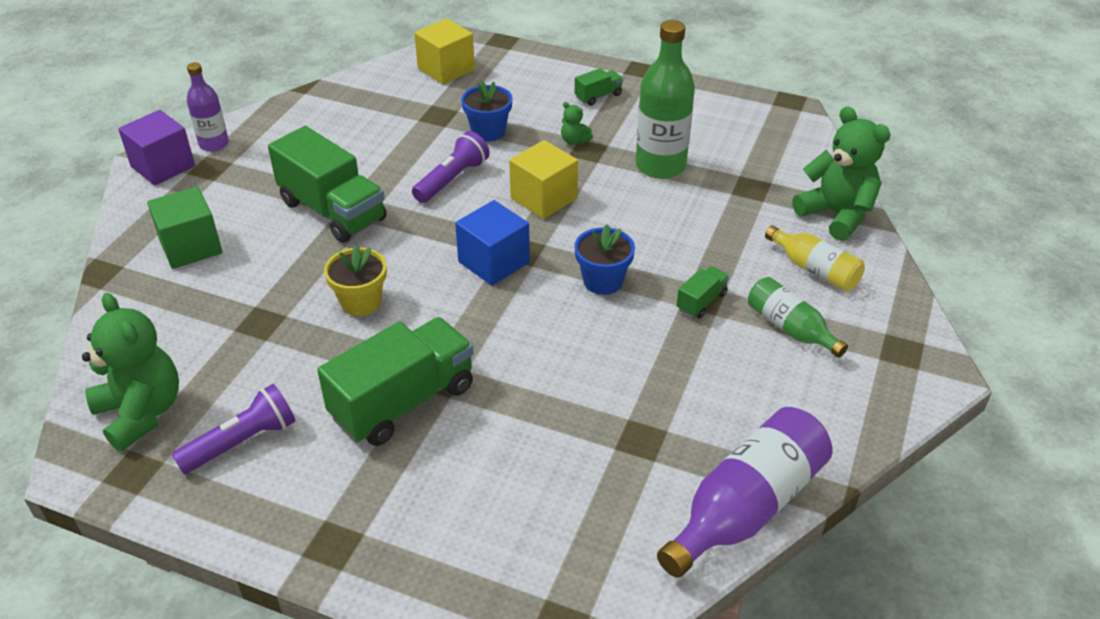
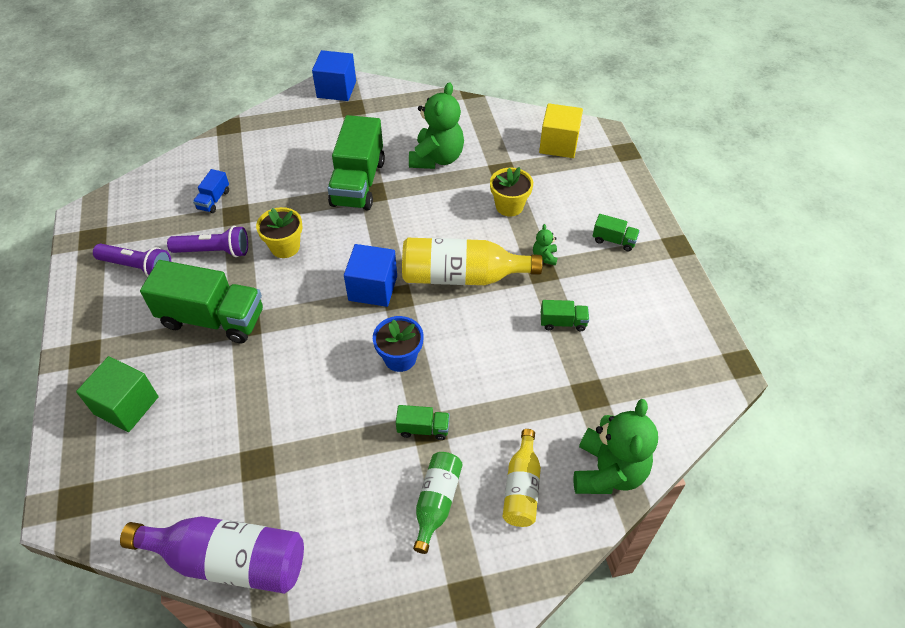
camera: 55 degrees right, 10 degrees up
(141, 413) = (135, 213): green teddy bear -> green teddy bear (437, 158)
(163, 166) = (336, 89): purple cube -> blue cube
(191, 247) = (277, 146): green cube -> green cube (126, 405)
(212, 332) = (214, 200): none -> blue truck
(214, 144) = (375, 95): purple bottle -> none
(452, 179) = (439, 218): purple flashlight -> purple flashlight (214, 251)
(488, 132) = (509, 206): blue flower pot -> yellow flower pot
(543, 198) = (462, 276): yellow cube -> yellow bottle
(660, 166) = (563, 322): green bottle -> green truck

